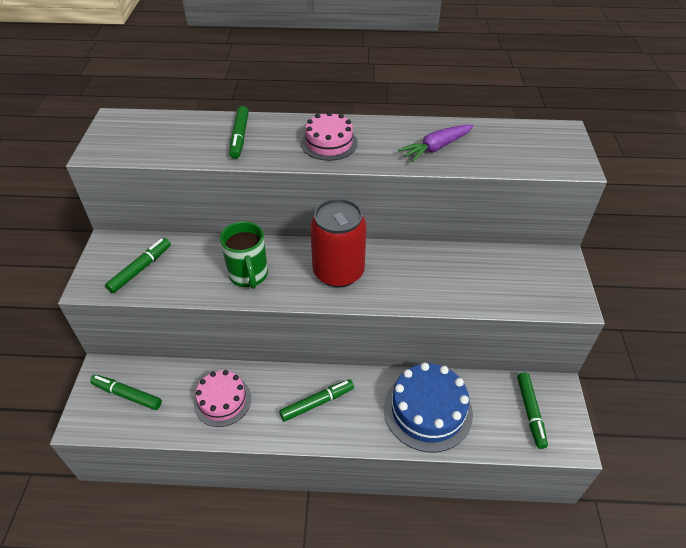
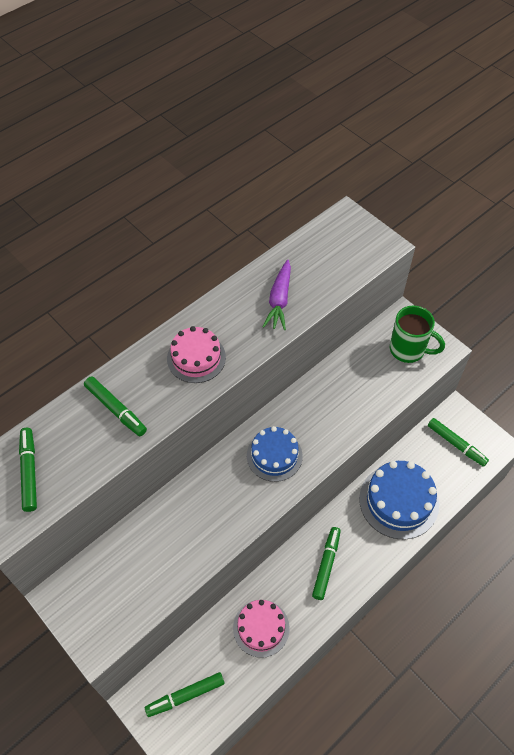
camera: 45 degrees left, 10 degrees up
(140, 269) = (120, 591): green marker -> green marker (29, 472)
(249, 275) = (213, 517): green mug -> green mug (408, 350)
(338, 272) = (274, 456): red can -> blue cake

